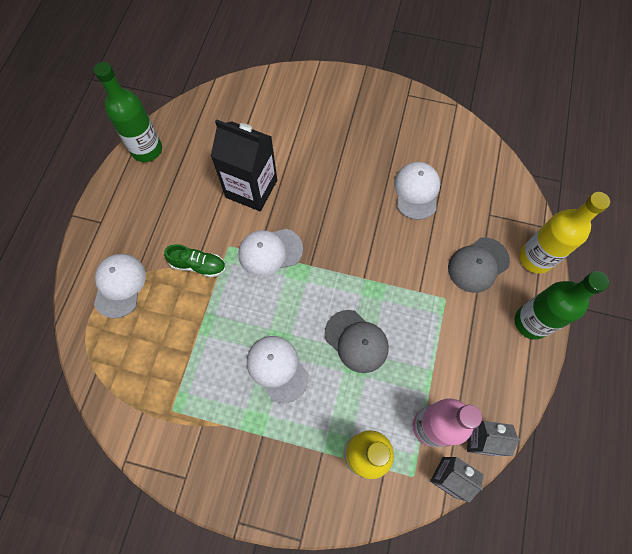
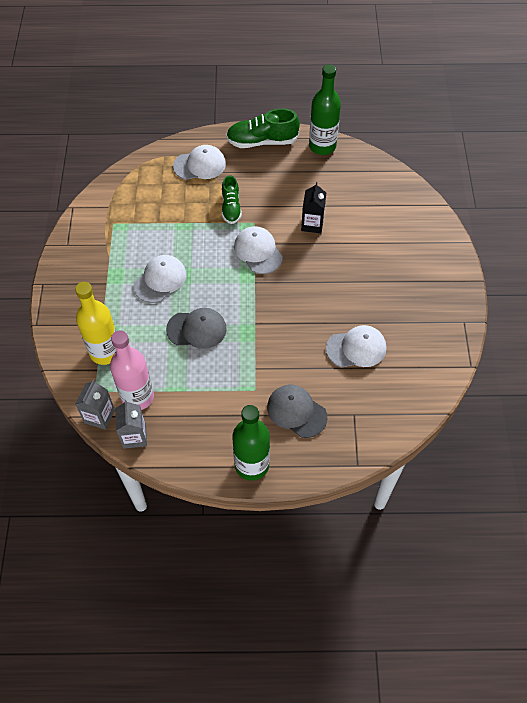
camera: 75 degrees right, 10 degrees down
(112, 208) = (262, 141): none -> green shoe
(251, 189) = (312, 224): black carton -> black carton, size x0.58
(356, 341) = (197, 329): grey cap -> grey cap turned 120 degrees counterclockwise
(535, 258) = (319, 461): yellow bottle -> none

